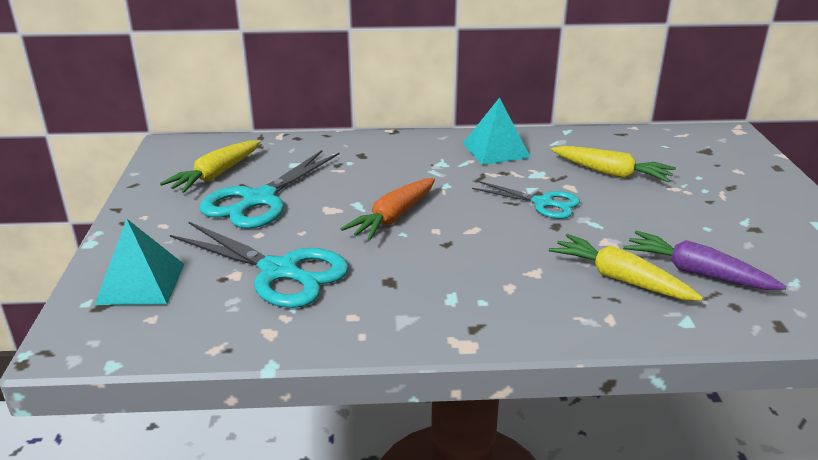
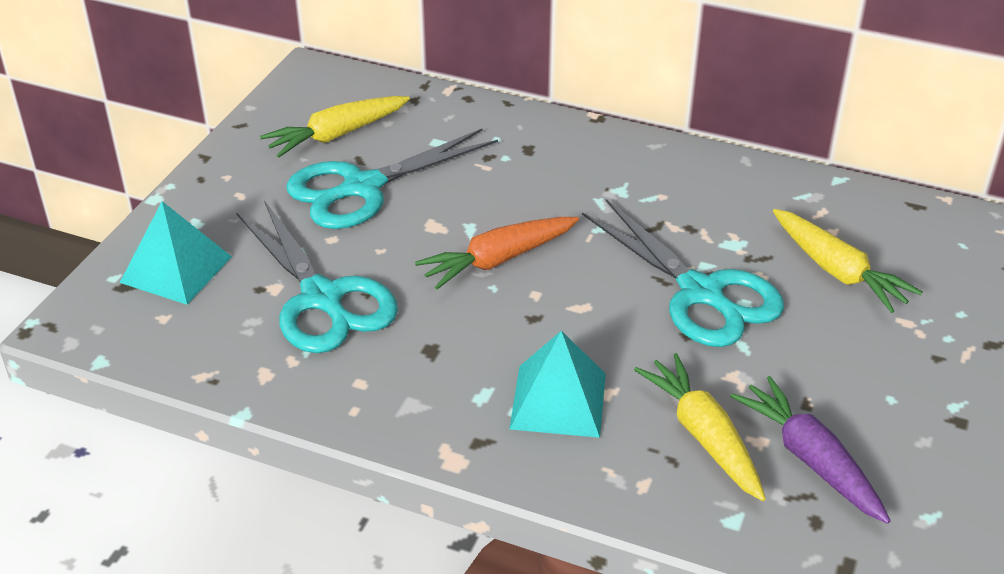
camera: 25 degrees right, 10 degrees up
(496, 150) = (709, 187): turquoise pyramid -> turquoise pyramid (558, 400)
(542, 203) = (701, 293): turquoise scissors -> turquoise scissors, size x1.63

